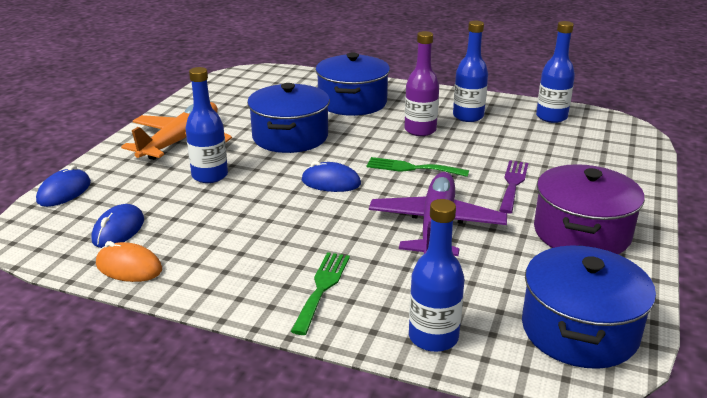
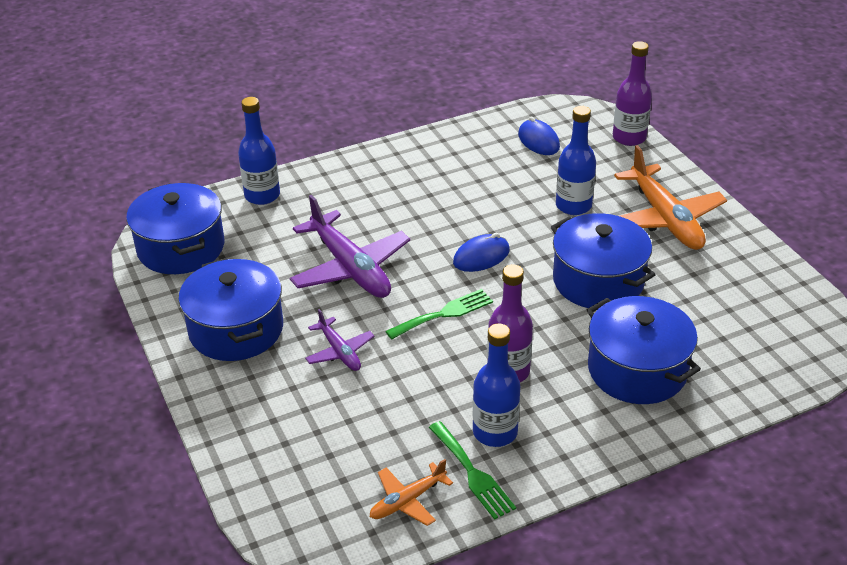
camera: 135 degrees right, 10 degrees up
(64, 192) = (629, 138): blue mouse -> purple bottle
(129, 267) = (485, 130): orange mouse -> none
(322, 288) = (360, 183): green fork -> green fork (472, 473)
(513, 184) = (339, 351): purple fork -> purple plane
(551, 117) = (408, 500): blue bottle -> orange plane
(581, 233) = (236, 329): purple pot -> blue pot

